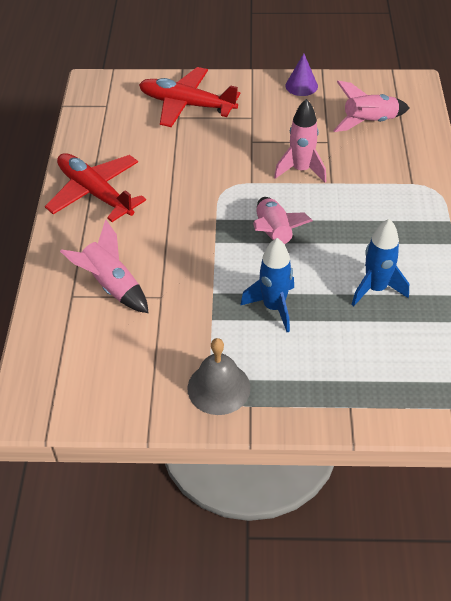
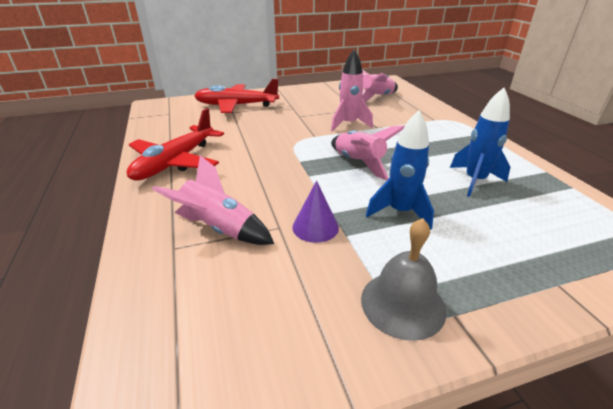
camera: 20 degrees left, 15 degrees down
(95, 193) = (175, 162): red plane -> red plane turned 90 degrees counterclockwise
(301, 86) = (316, 89): purple cone -> purple cone (315, 227)

